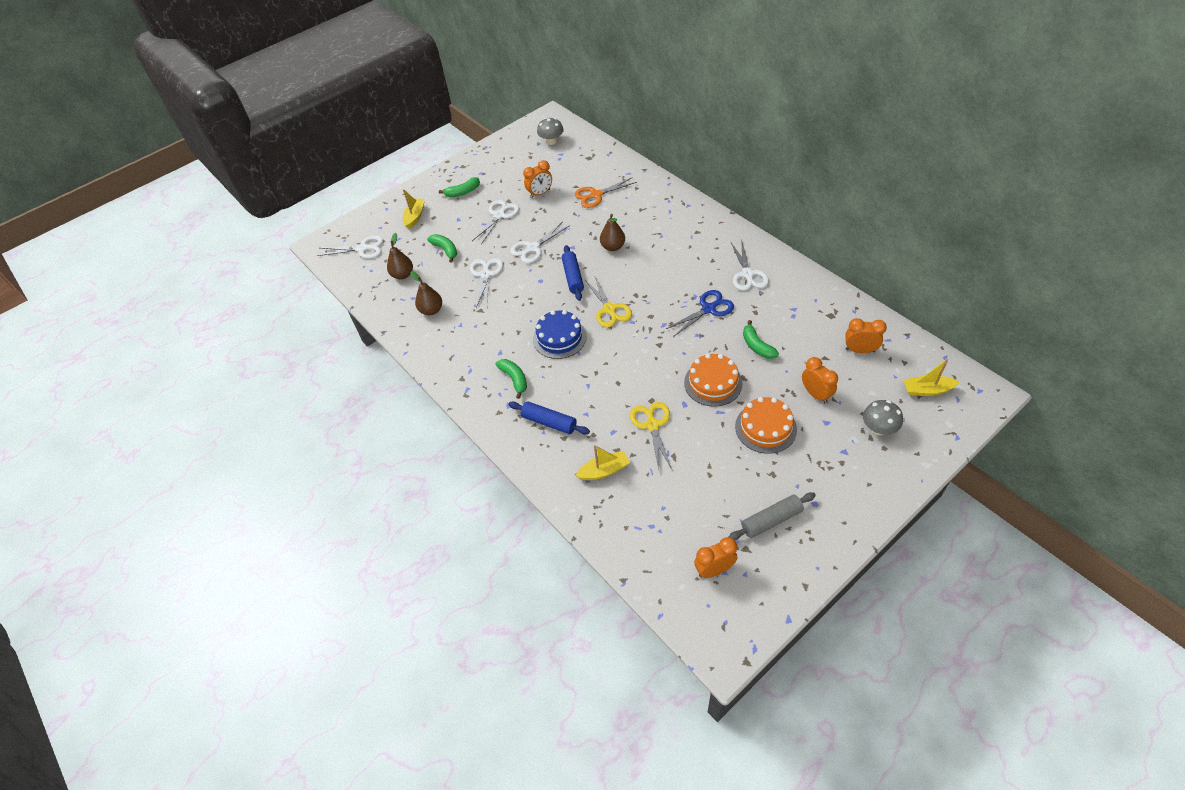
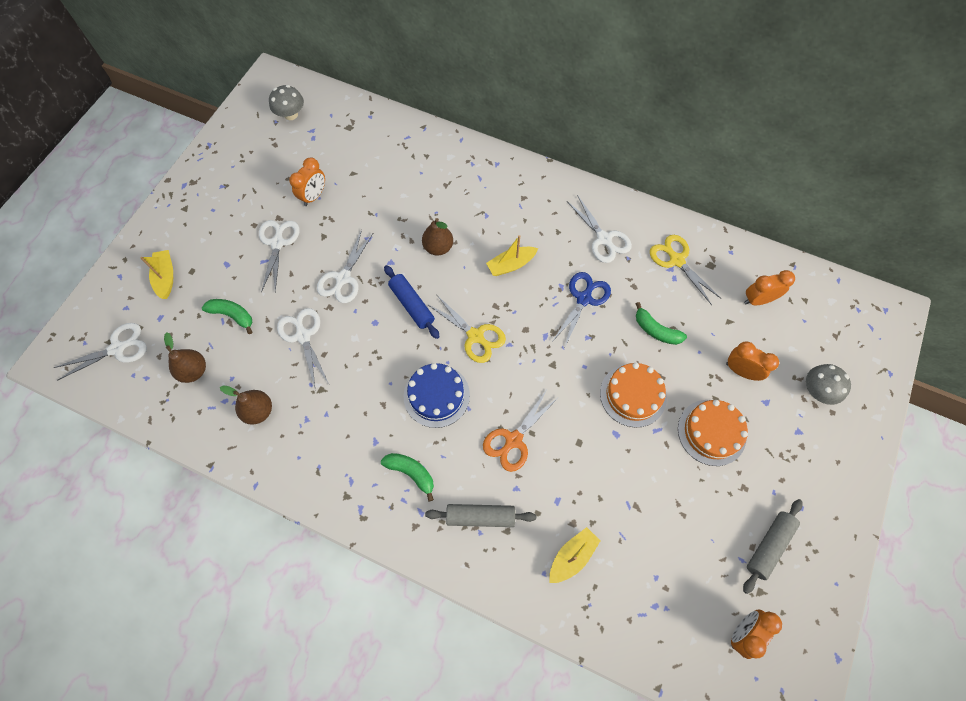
camera: 30 degrees left, 15 degrees up
(463, 192) = (212, 221): green banana -> none
(549, 422) = (480, 517): blue rolling pin -> grey rolling pin
(596, 195) = (383, 179): orange scissors -> orange scissors (513, 440)
(652, 425) = (595, 475): yellow scissors -> yellow scissors (676, 260)
(927, 390) = (840, 327): yellow boat -> yellow boat (511, 265)

